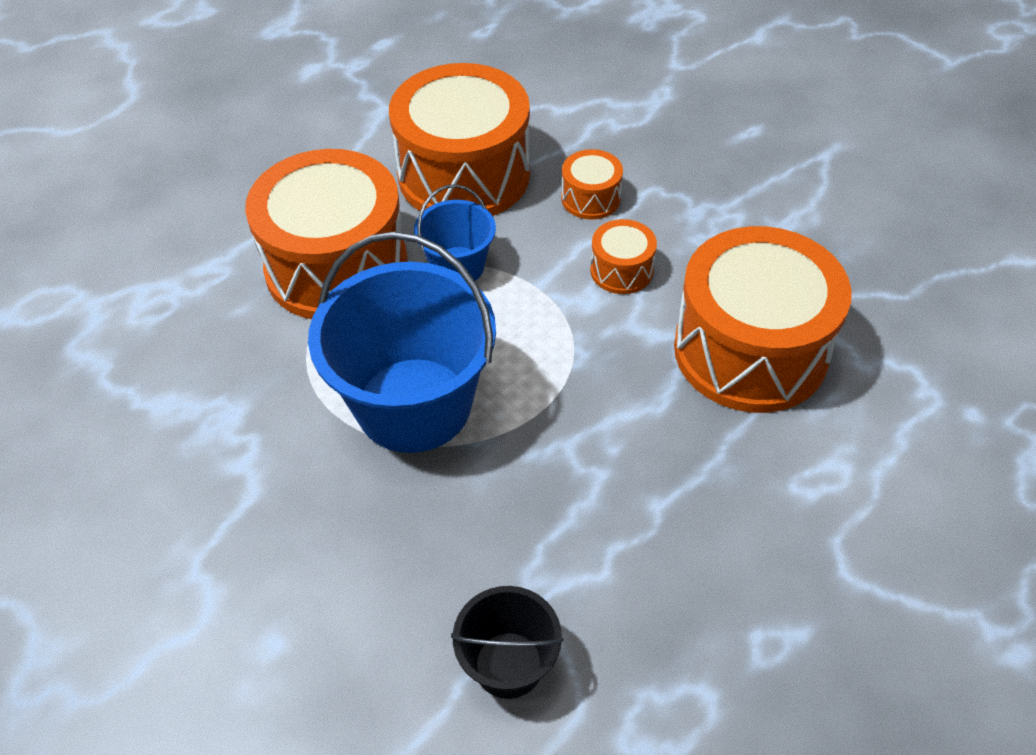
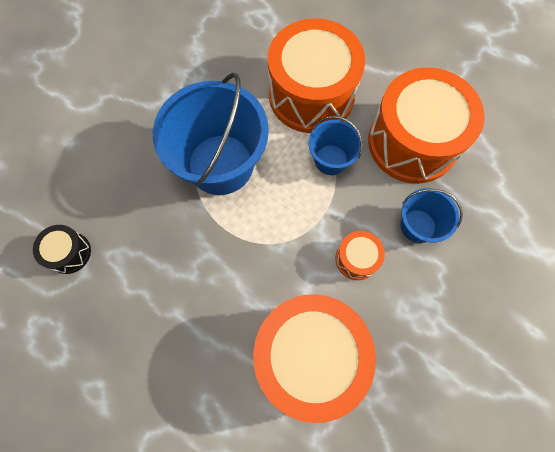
camera: 75 degrees right, 20 degrees up
(508, 664) = (69, 253): black bucket -> black drum
(590, 198) = (418, 226): orange drum -> blue bucket

